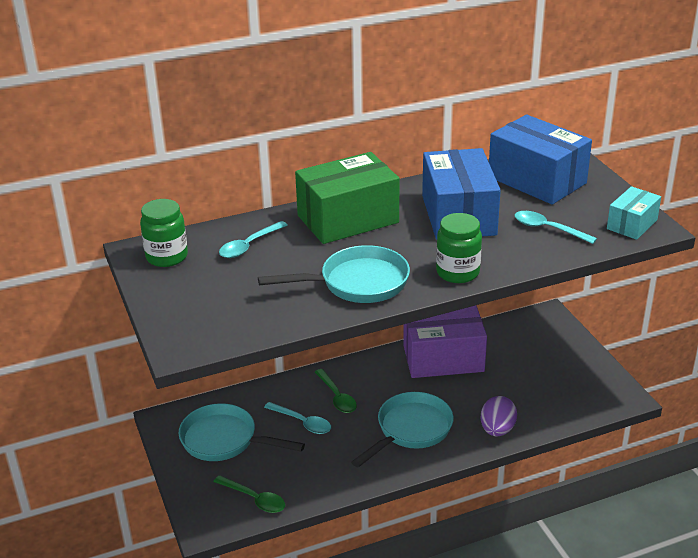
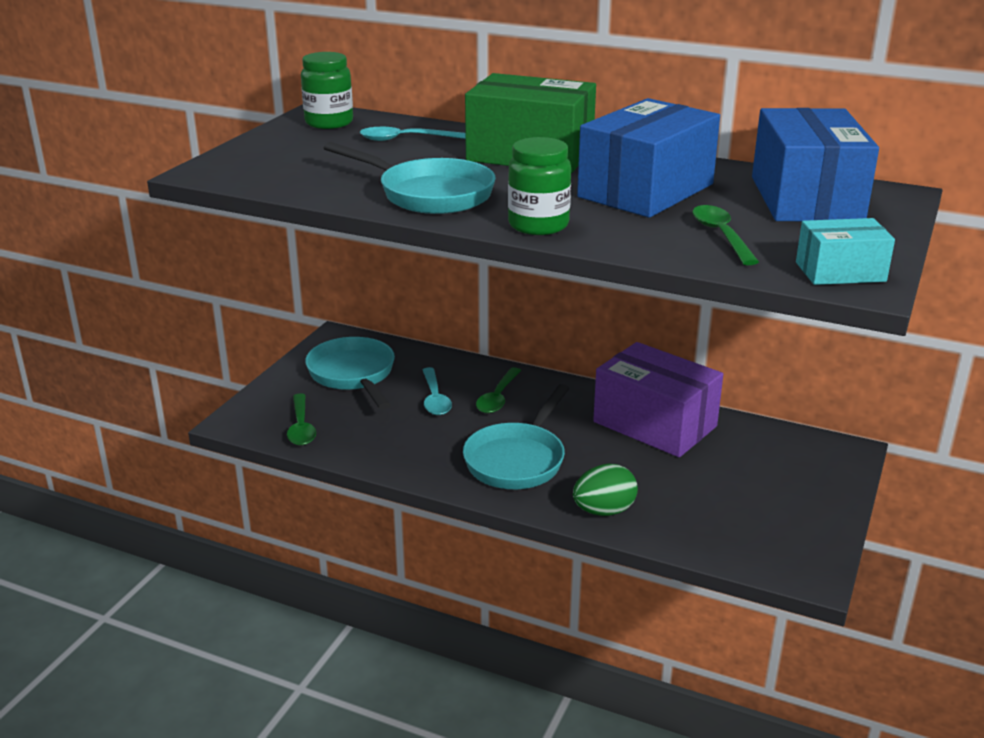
camera: 45 degrees right, 5 degrees down
(410, 430) = (518, 459): turquoise pan -> turquoise pan turned 120 degrees clockwise
(497, 430) = (604, 511): purple egg -> green egg
(548, 229) = (721, 236): turquoise spoon -> green spoon

